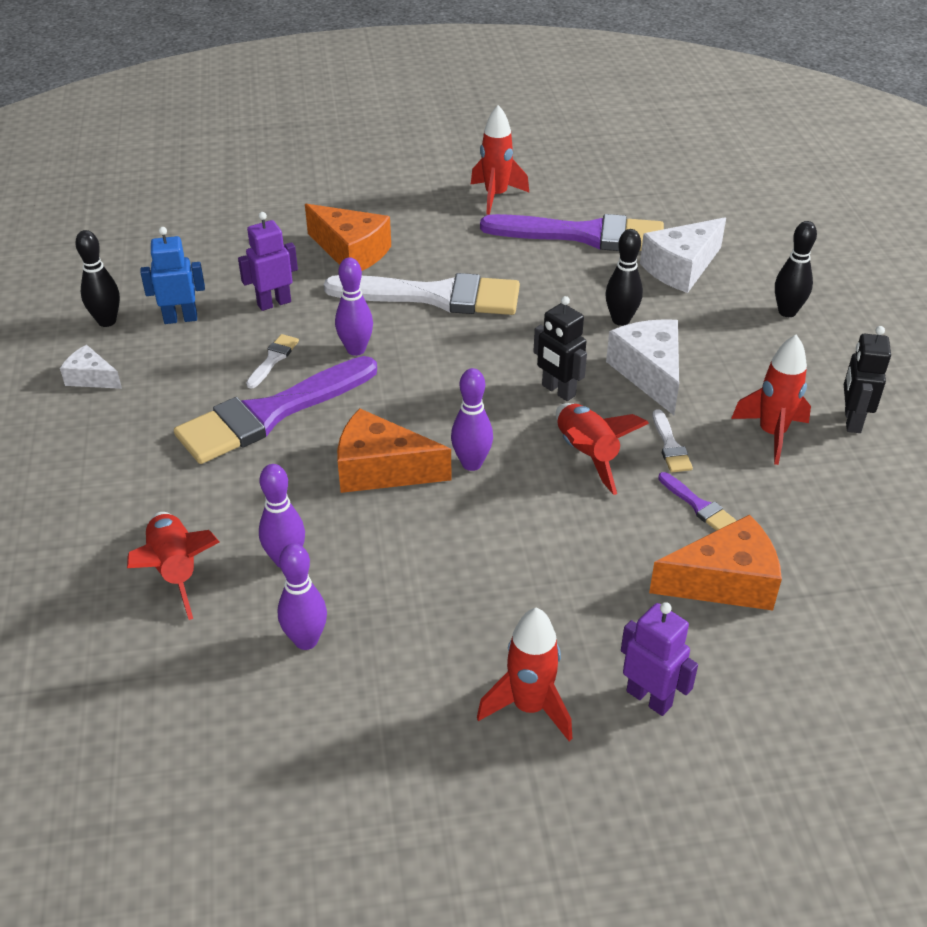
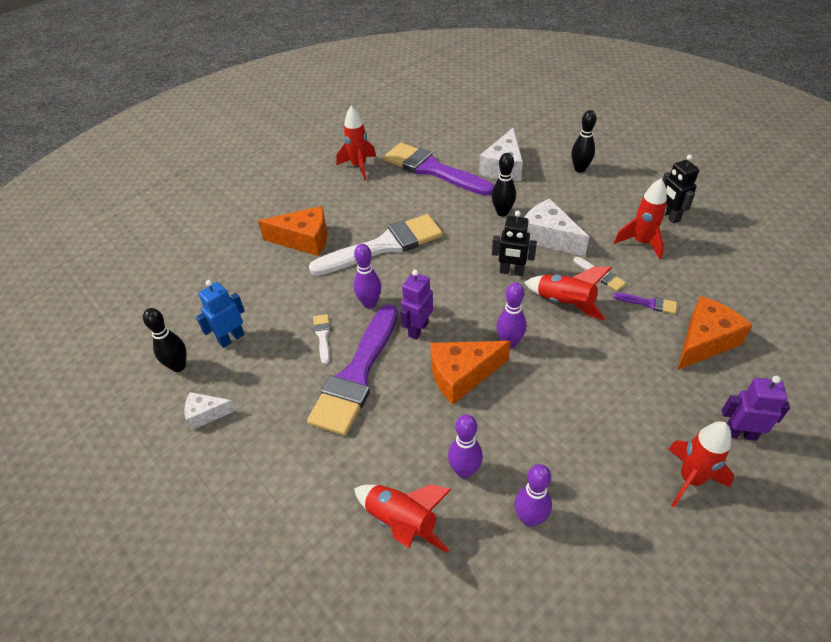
camera: 30 degrees left, 5 degrees up
(274, 303) = (286, 297): purple robot -> purple robot (418, 329)
(584, 235) = (432, 170): purple brush -> purple brush turned 120 degrees counterclockwise

